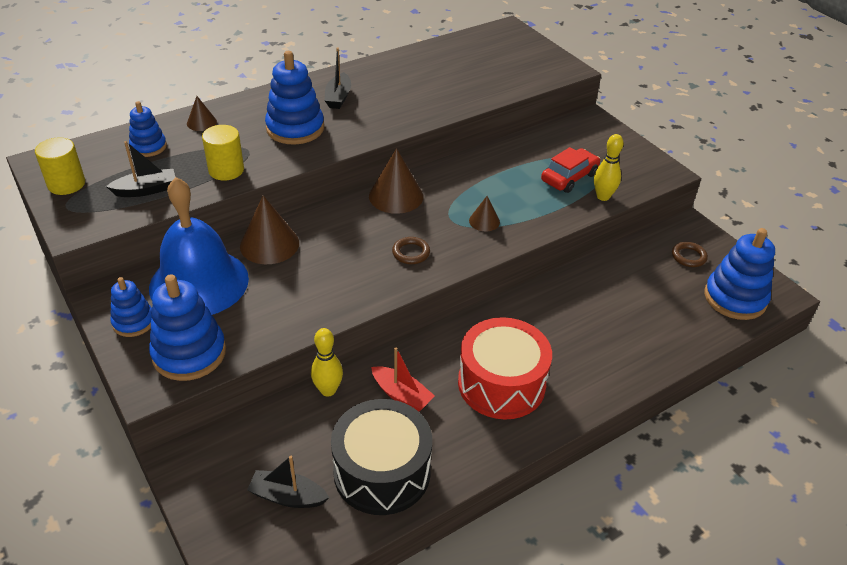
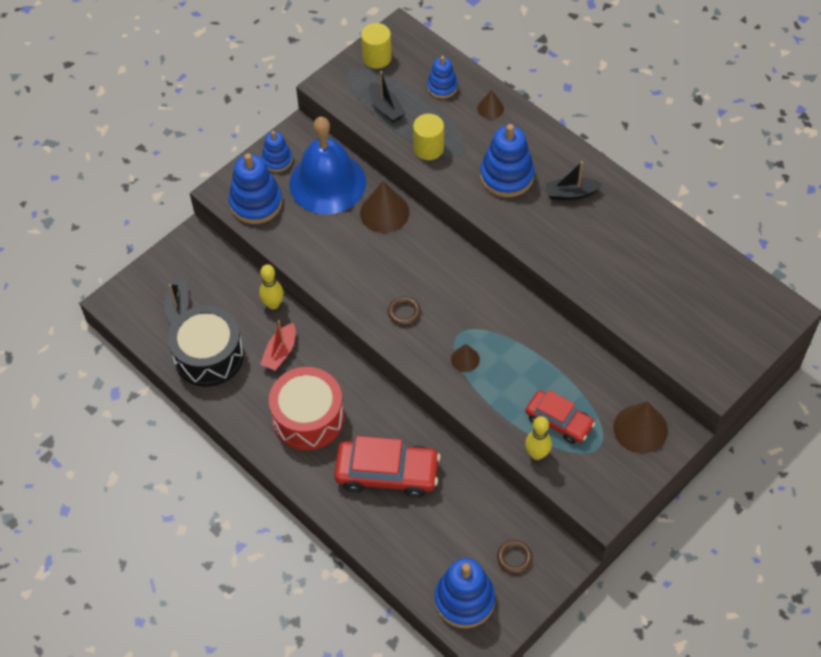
camera: 80 degrees right, 15 degrees up
(396, 196) = (478, 284): brown cone -> brown cone (640, 428)
(585, 328) = (387, 473): none -> red car

